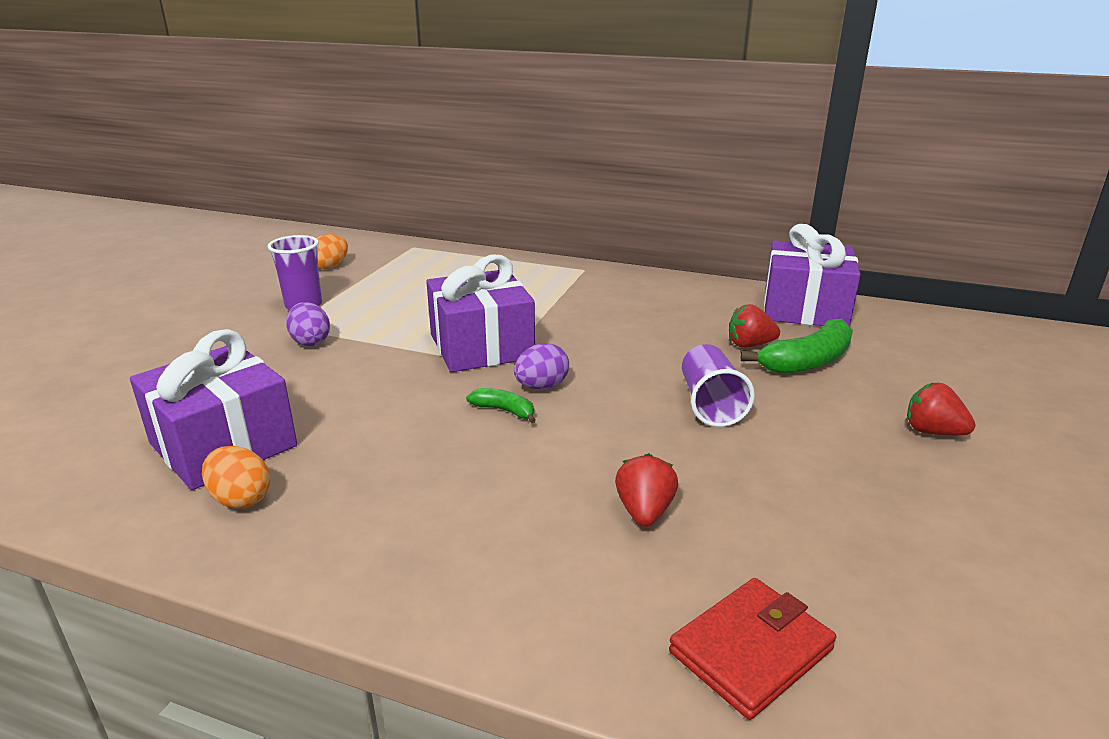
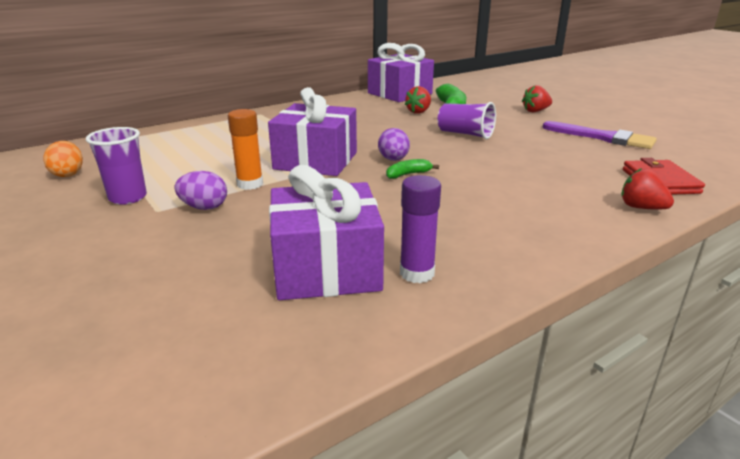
camera: 55 degrees left, 0 degrees up
(241, 499) = (417, 273): orange egg -> purple glue stick
(382, 339) = (250, 184): none -> orange glue stick
(644, 512) = (546, 171): red strawberry -> red strawberry (641, 208)
(904, 535) = (603, 137): none -> purple brush

